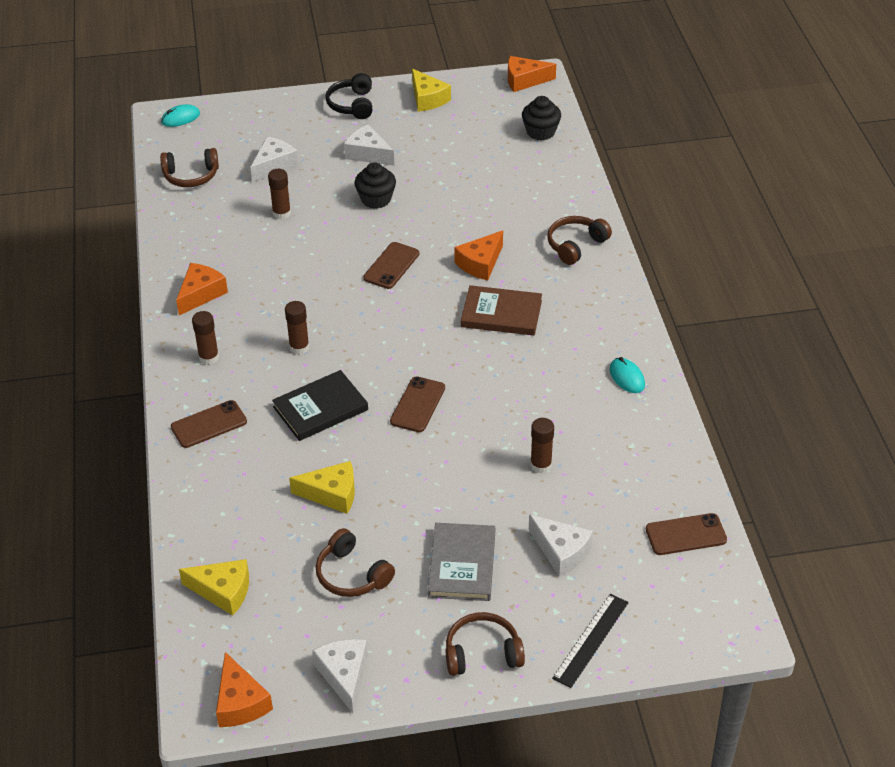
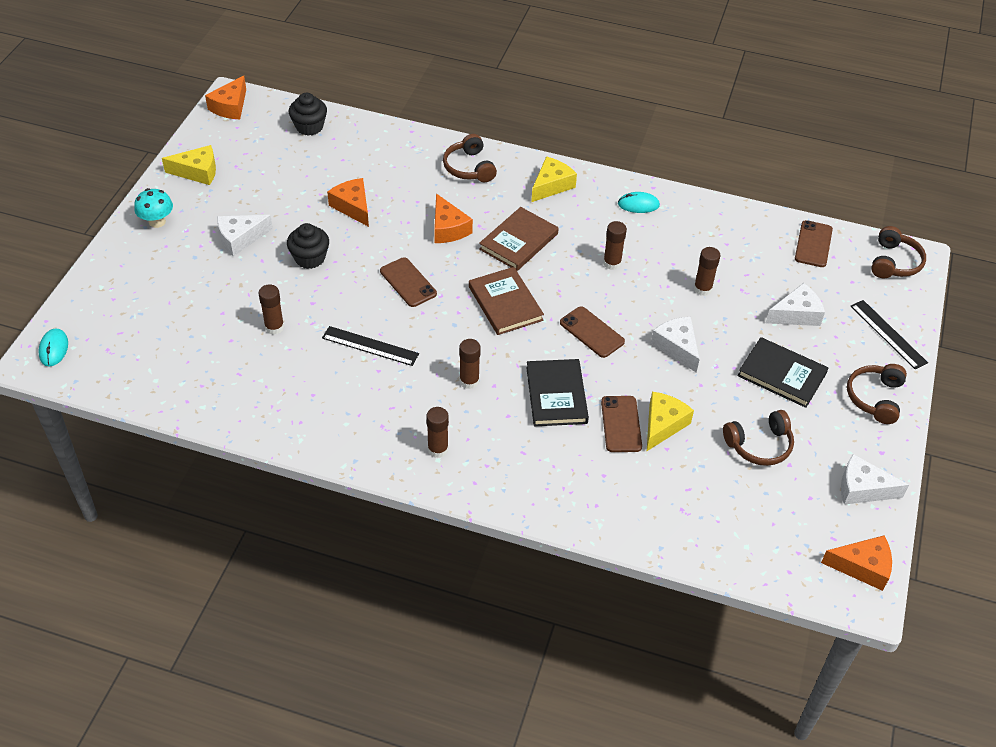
camera: 65 degrees left, 5 degrees up
(191, 176) = (158, 373): brown headphones -> brown headphones (894, 262)
(201, 294) = (344, 425): orange cheese -> orange cheese (353, 207)
(209, 424) = (527, 479): brown phone -> brown phone (621, 424)
(223, 591) = (736, 537): yellow cheese -> yellow cheese (551, 185)
(274, 165) = (197, 307): white cheese -> white cheese (677, 347)
(299, 274) = (370, 346): none -> black ruler
(352, 105) = (157, 222): black headphones -> turquoise mushroom
(412, 334) = (505, 303): none -> brown book
(462, 564) = (782, 374): grey book -> black book
(524, 387) = (612, 263): none -> brown glue stick

